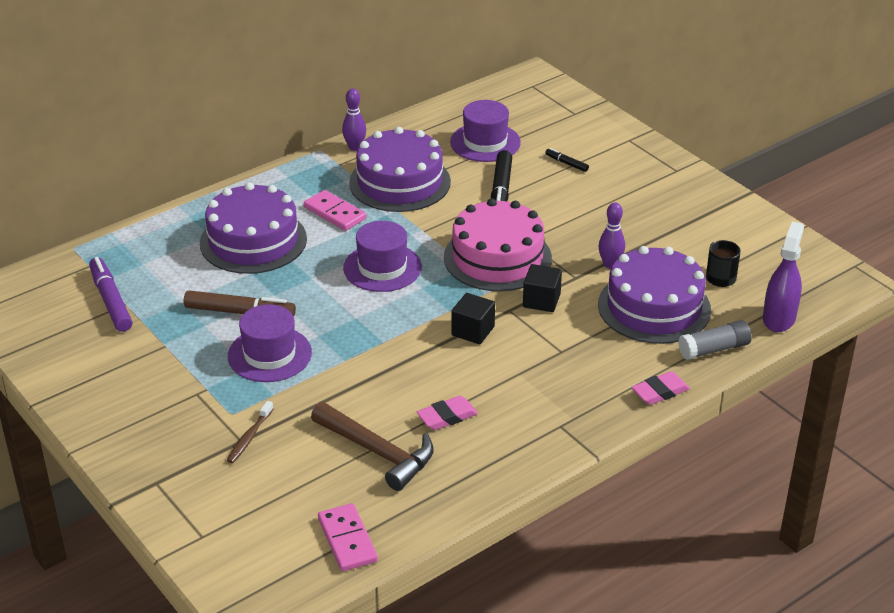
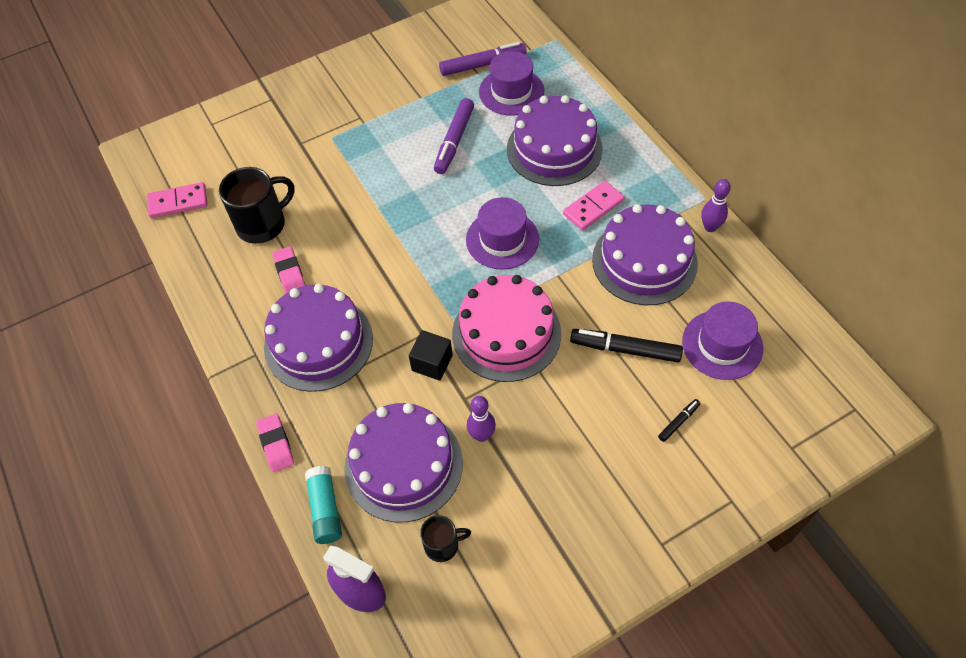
camera: 100 degrees right, 20 degrees up
(240, 312) = (454, 141): brown marker -> purple marker
(249, 437) = (302, 148): brown toothbrush -> none
(269, 354) = (396, 159): purple hat -> purple hat (511, 92)
(377, 452) = (262, 224): brown hammer -> black mug
(473, 331) = (397, 301): black cube -> none
(535, 380) = (318, 343): none -> purple cake
(714, 349) = (325, 509): grey glue stick -> turquoise glue stick

